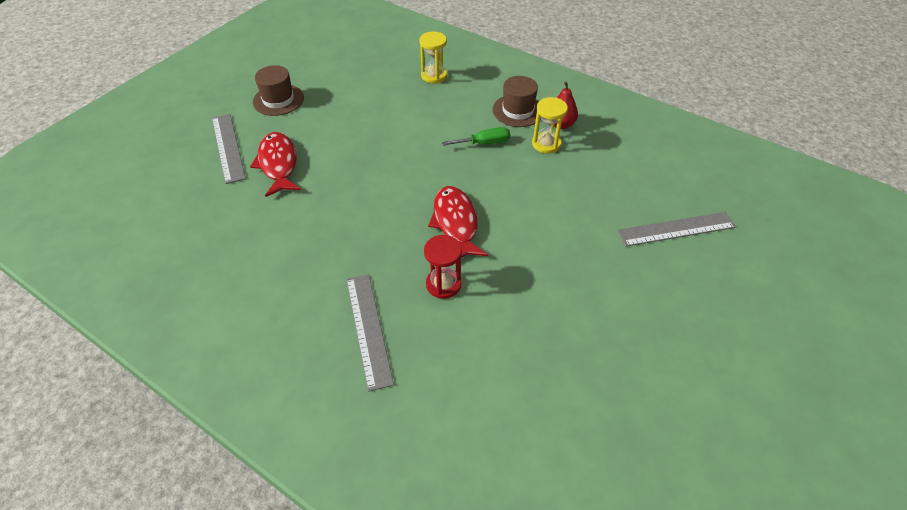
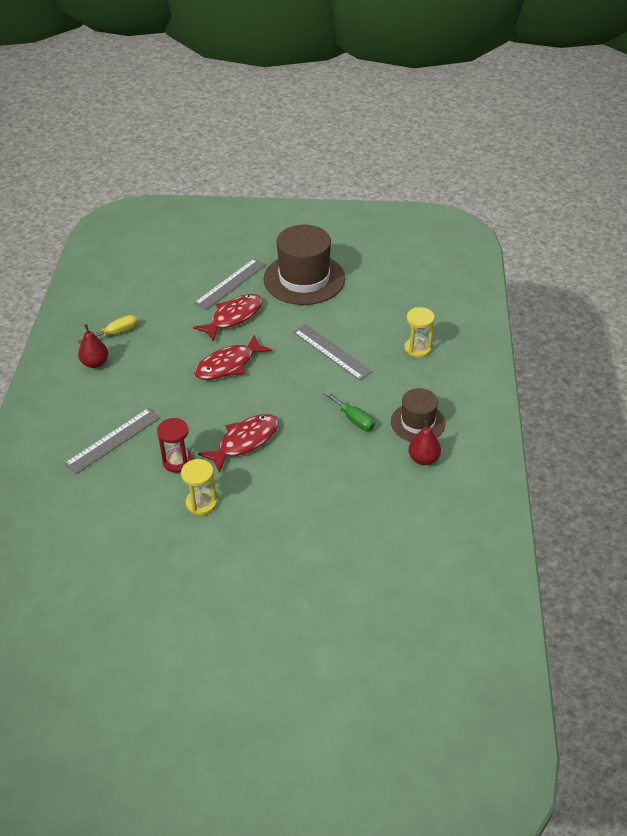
camera: 60 degrees right, 5 degrees down
(200, 263) = (116, 333): none -> yellow screwdriver
(230, 300) = (95, 363): none -> red pear
(278, 100) = (304, 279): brown hat -> brown hat, size x1.74
(341, 194) = (228, 365): none -> red fish
(546, 144) = (387, 459): yellow hourglass -> yellow hourglass (201, 503)
(676, 229) = (343, 588): grey ruler -> grey ruler (332, 351)

